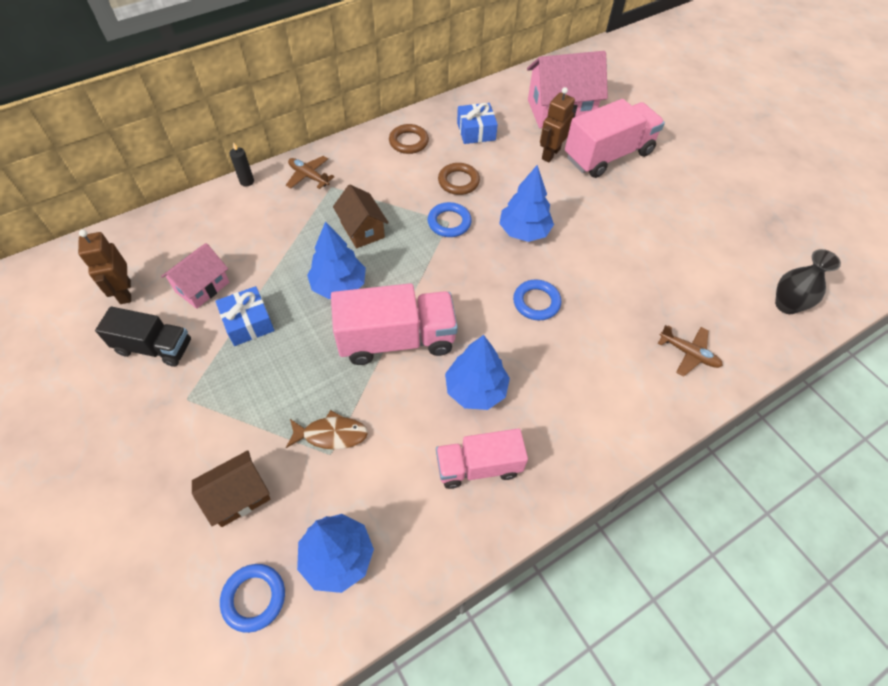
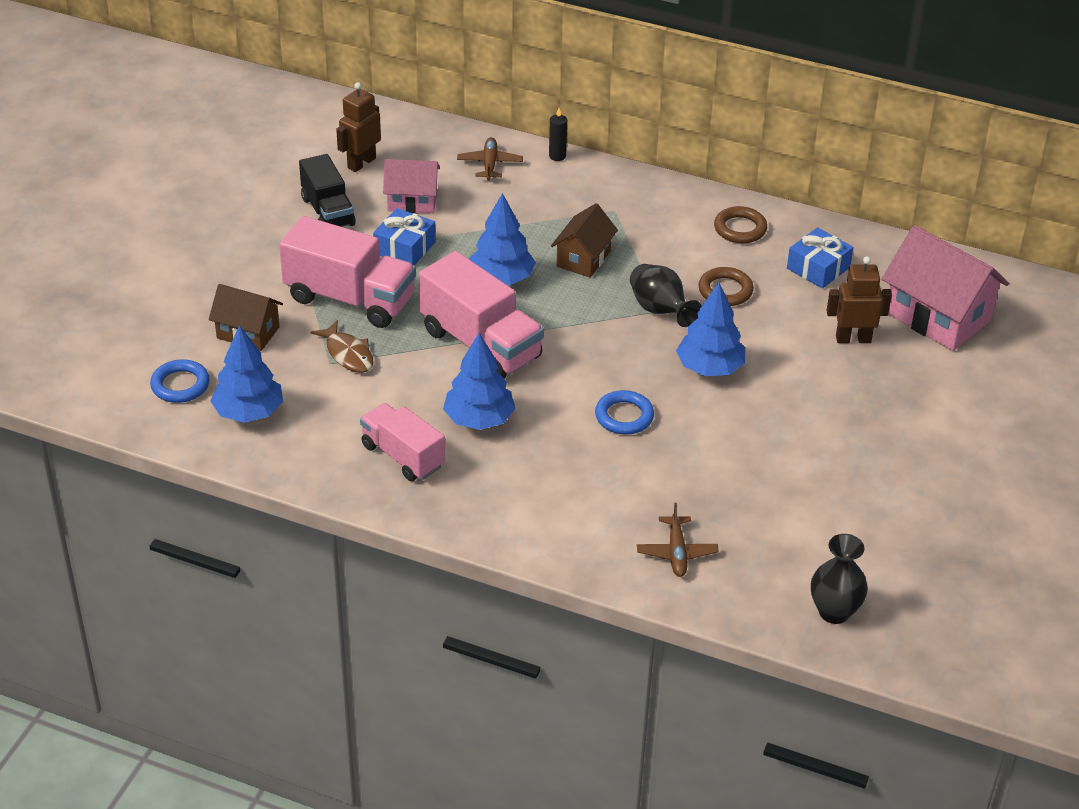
camera: 55 degrees right, 15 degrees down
(309, 176) = (610, 189): brown plane -> brown plane (490, 164)
(449, 222) = (660, 310): blue ring -> black vase
(608, 155) = (908, 385): pink truck -> pink truck (350, 299)

